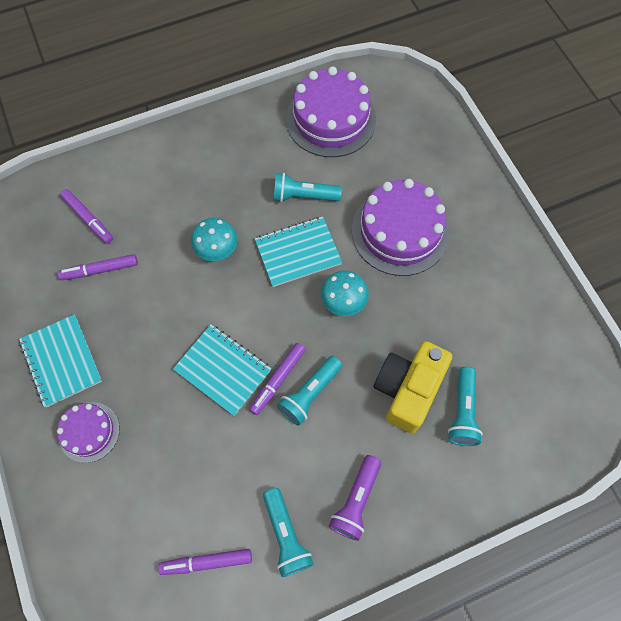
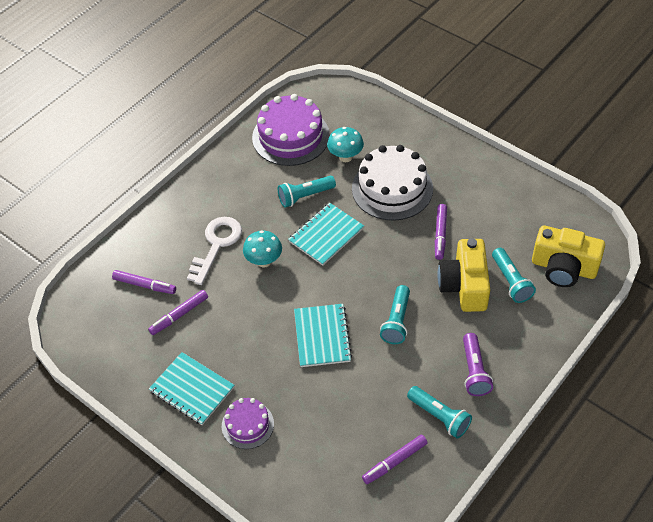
camera: 25 degrees left, 15 degrees down
(183, 208) = (216, 245): none -> white key
(223, 370) = (322, 336): turquoise notebook -> turquoise notebook turned 75 degrees clockwise
(278, 380) = (367, 323): purple marker -> purple marker (440, 234)
(343, 303) = (382, 253): turquoise mushroom -> turquoise mushroom (345, 157)
(400, 231) = (392, 188): purple cake -> white cake
(533, 426) = (563, 268): none -> yellow camera

